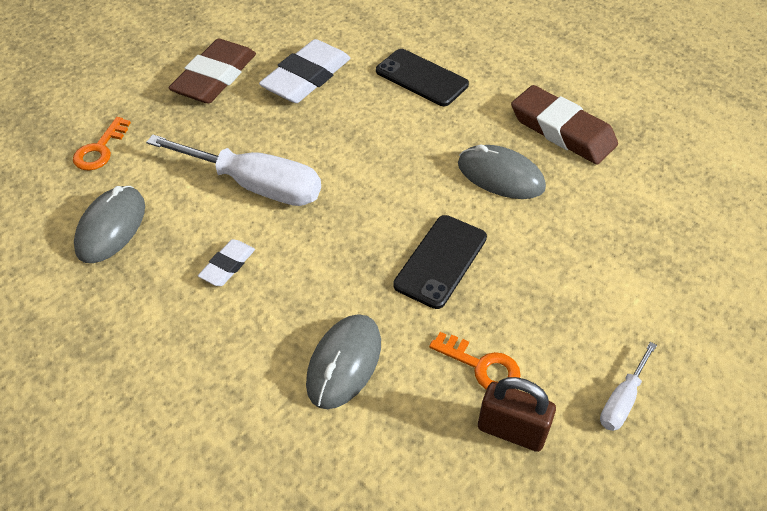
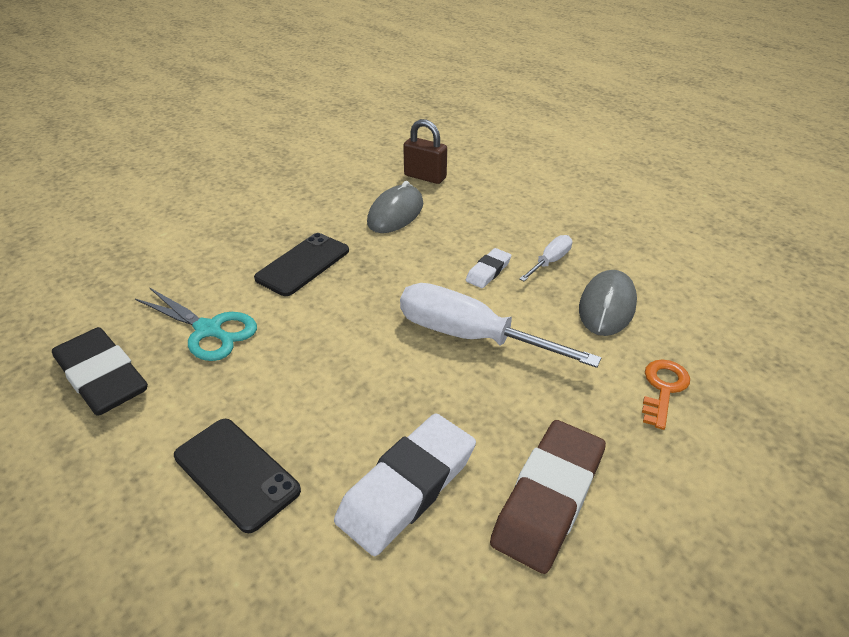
camera: 175 degrees left, 10 degrees down
(482, 366) = (300, 207): orange key -> none
(500, 176) = (208, 330): grey mouse -> turquoise scissors
(511, 430) = (296, 182): brown padlock -> brown padlock (425, 177)
(562, 130) = (102, 377): brown eraser -> black eraser
(622, 400) = (218, 190): white screwdriver -> white screwdriver (550, 261)

